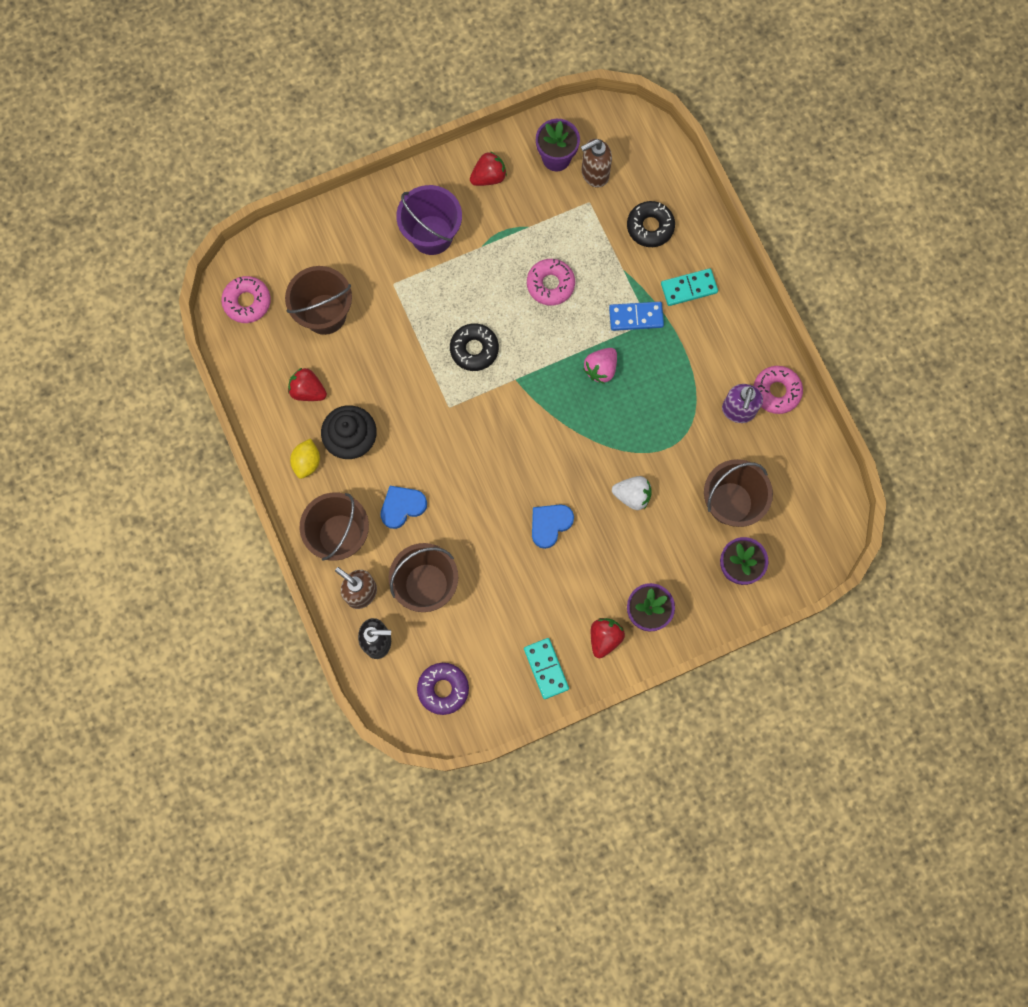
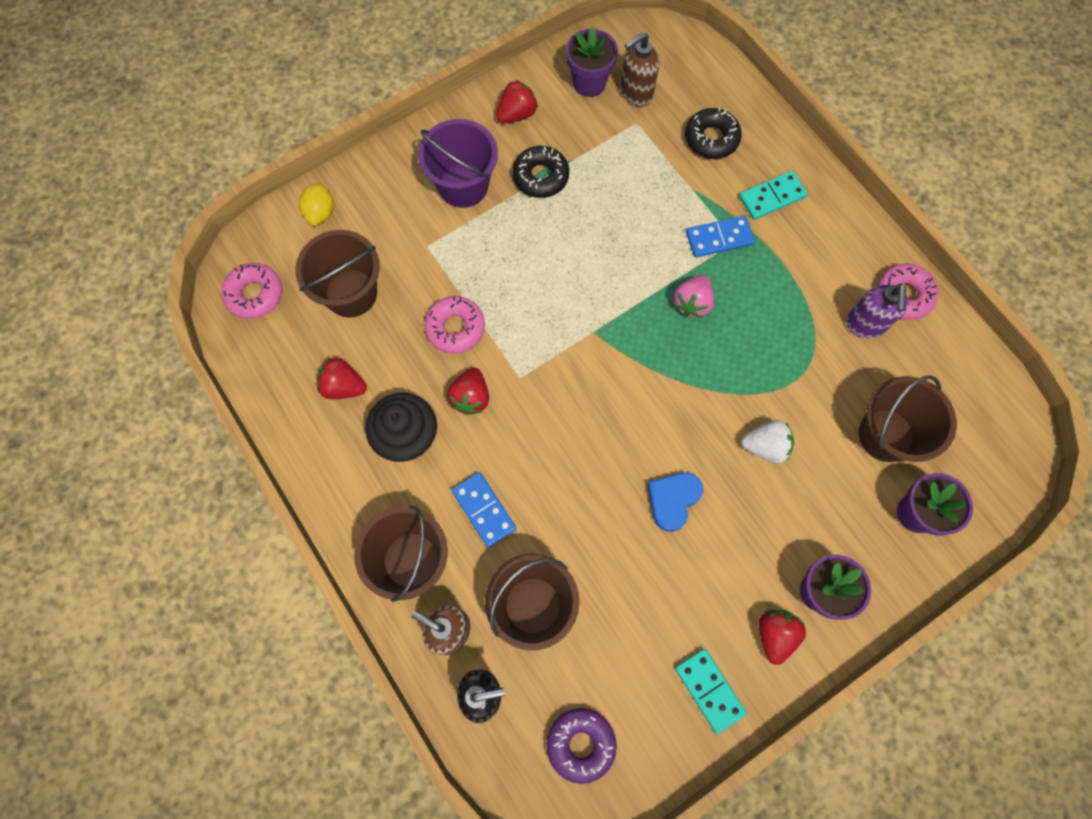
camera: 10 degrees left, 5 degrees down
(307, 462) = (355, 474): yellow lemon -> yellow lemon (320, 212)
(402, 507) = (484, 510): blue heart -> blue domino
(407, 416) = (471, 397): none -> red strawberry
(474, 349) = (537, 305): black donut -> black donut (541, 176)
(550, 284) = (612, 218): pink donut -> pink donut (455, 328)

